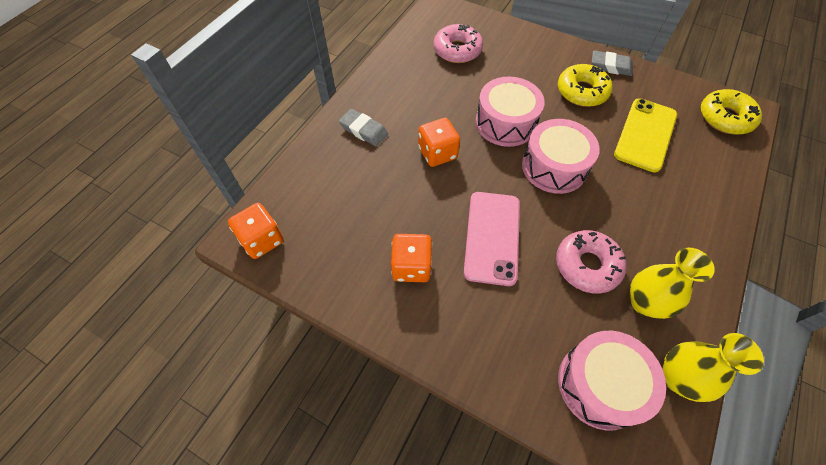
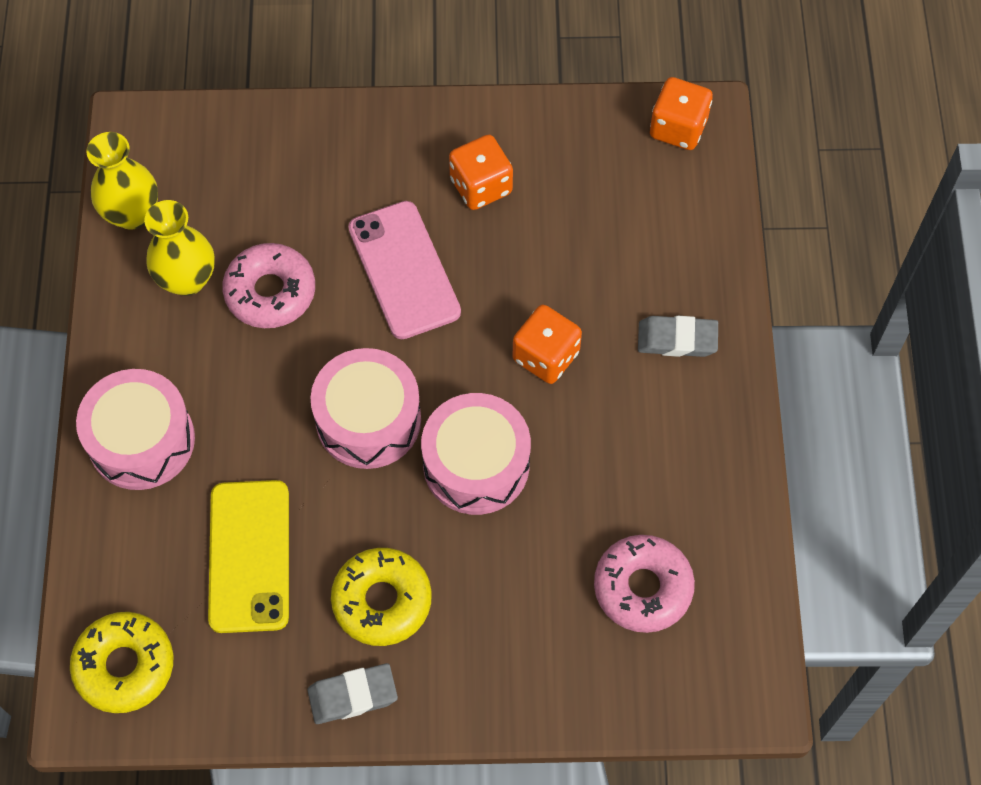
camera: 150 degrees right, 5 degrees up
(600, 384) = (213, 168): pink drum -> pink drum (141, 440)

